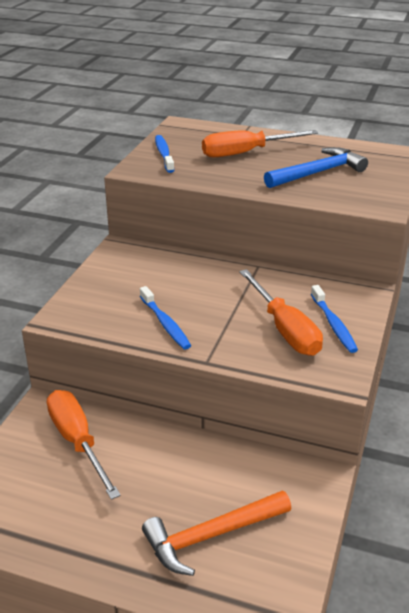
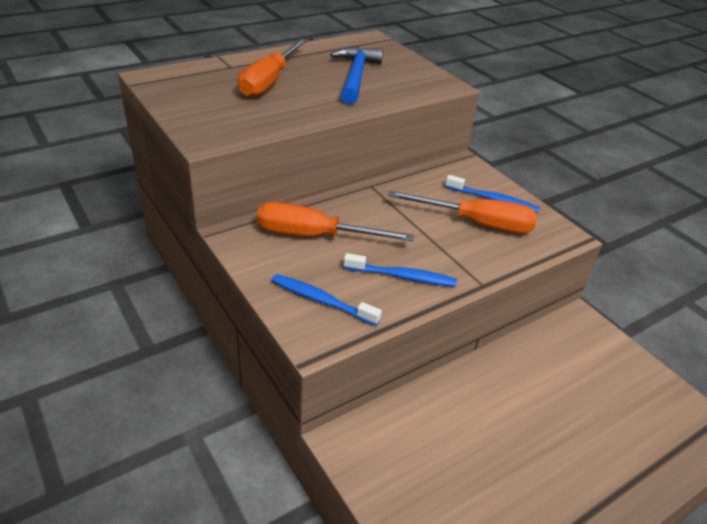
camera: 55 degrees left, 5 degrees up
(77, 441) = (424, 442): orange screwdriver -> orange screwdriver (314, 236)
(164, 154) = (201, 112): blue toothbrush -> blue toothbrush (322, 300)
(211, 536) = (608, 417): orange hammer -> none

